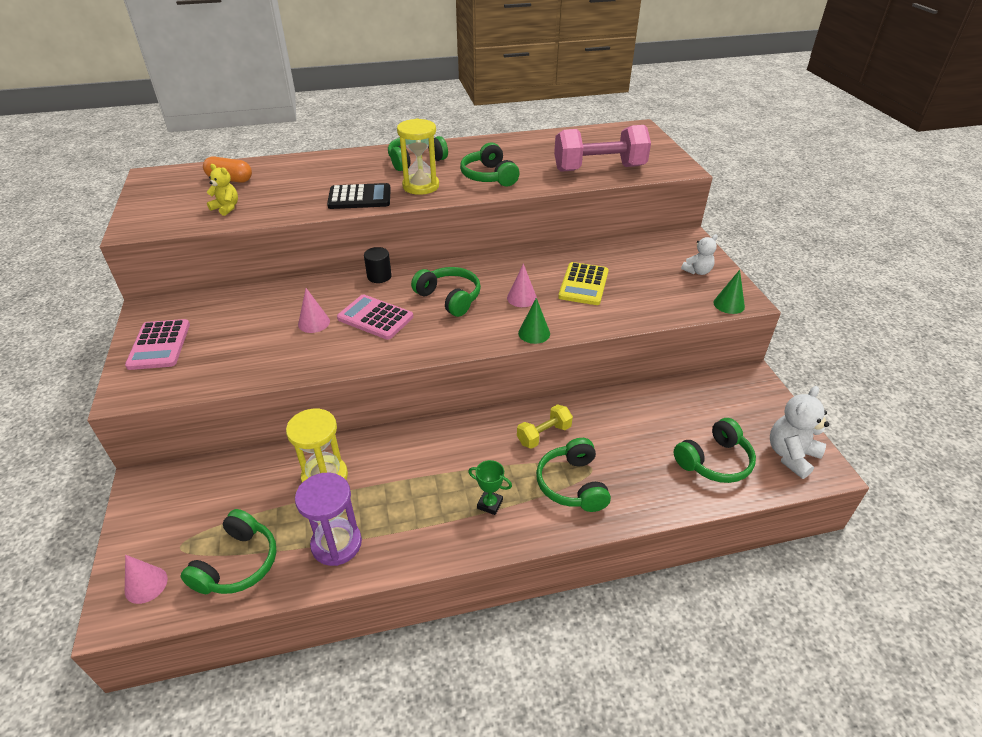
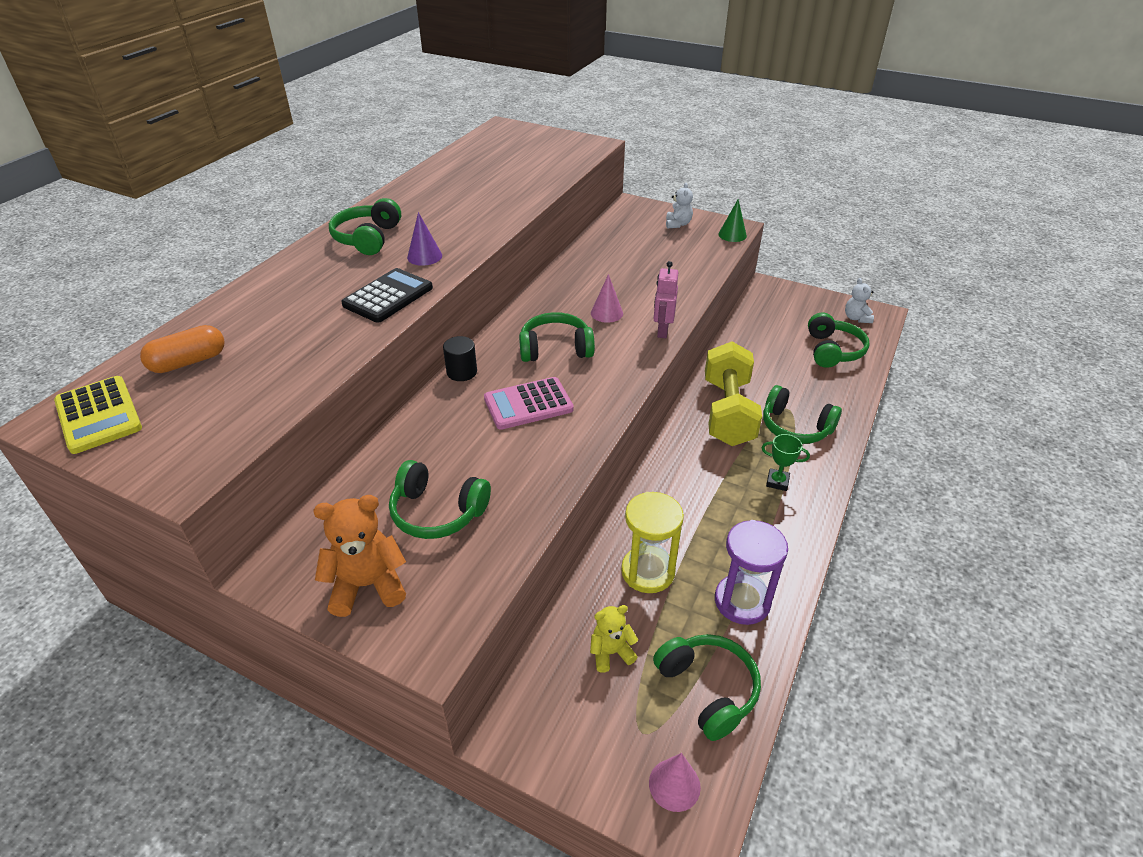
camera: 50 degrees left, 0 degrees up
(159, 345) = (367, 585): pink calculator -> orange teddy bear
(226, 208) = (258, 388): yellow teddy bear -> yellow teddy bear (611, 652)
(314, 323) = (483, 447): pink cone -> none
(421, 186) = (424, 256): yellow hourglass -> purple cone
(489, 176) = (467, 218): green headphones -> green headphones (437, 512)
(490, 504) = (777, 482): green trophy -> green trophy turned 45 degrees clockwise
(534, 333) = (662, 331): green cone -> pink robot
(544, 435) = (728, 412): yellow dumbbell -> yellow dumbbell, size x1.95
(583, 284) = (628, 276): yellow calculator -> yellow calculator (98, 415)
(599, 168) = (540, 170): pink dumbbell -> none
(791, 455) = (856, 318): white teddy bear -> white teddy bear, size x0.62

